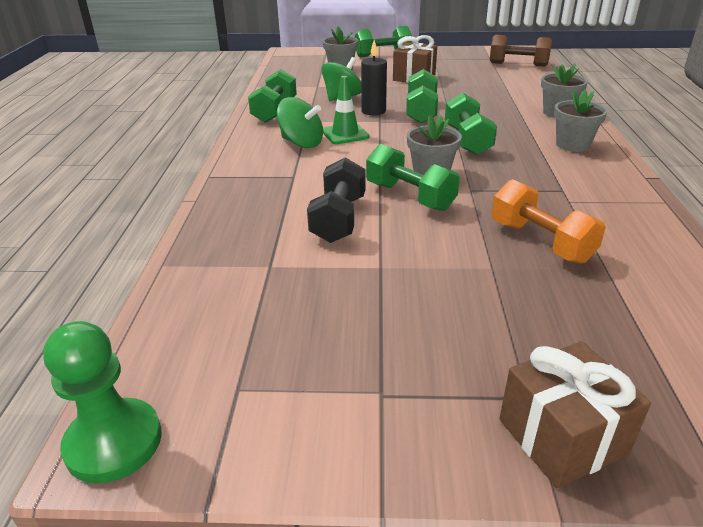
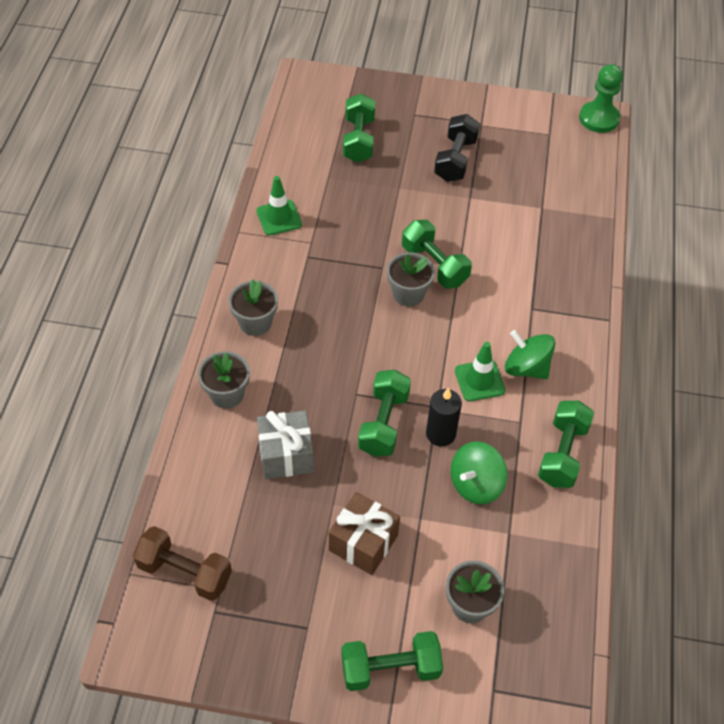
camera: 175 degrees left, 20 degrees up
(339, 219) = (494, 246): black dumbbell -> black dumbbell (455, 160)
(467, 140) = (355, 347): green dumbbell -> green dumbbell (359, 140)
(488, 96) = (286, 455): none -> grey gift
(540, 241) = (356, 204): orange dumbbell -> none
(562, 436) = (407, 98): brown gift -> none
(630, 218) = (279, 218): none -> green traffic cone

